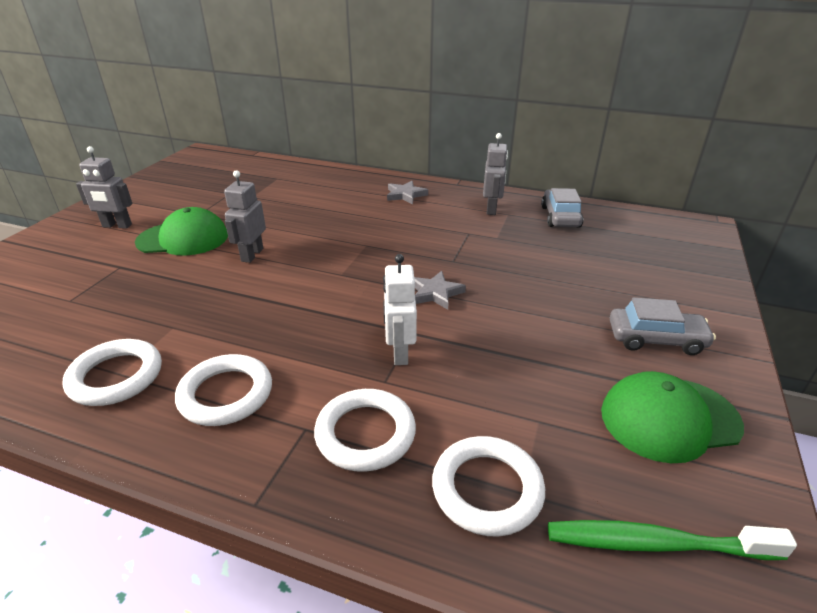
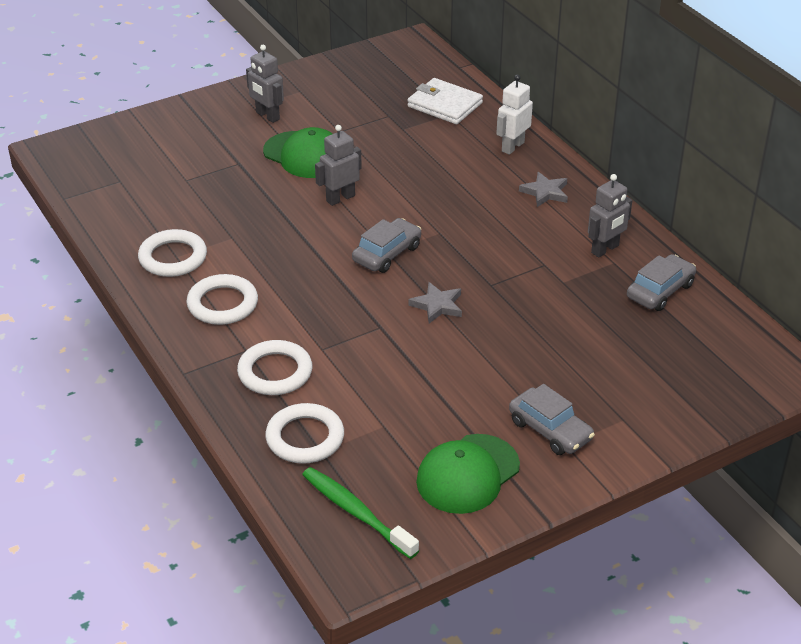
camera: 40 degrees right, 5 degrees up
(267, 175) = (445, 105): none -> white wallet
(343, 276) = (387, 254): none -> grey car
(399, 353) = (354, 336): white robot -> white robot (512, 147)
(669, 419) = (467, 474): green cap -> green cap turned 75 degrees counterclockwise

